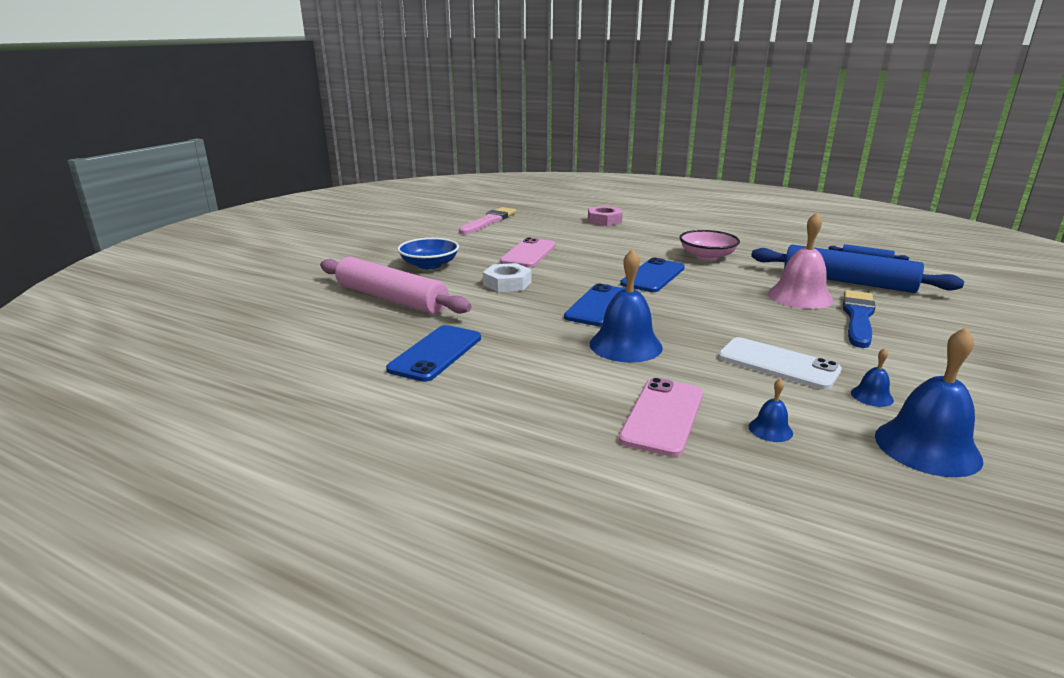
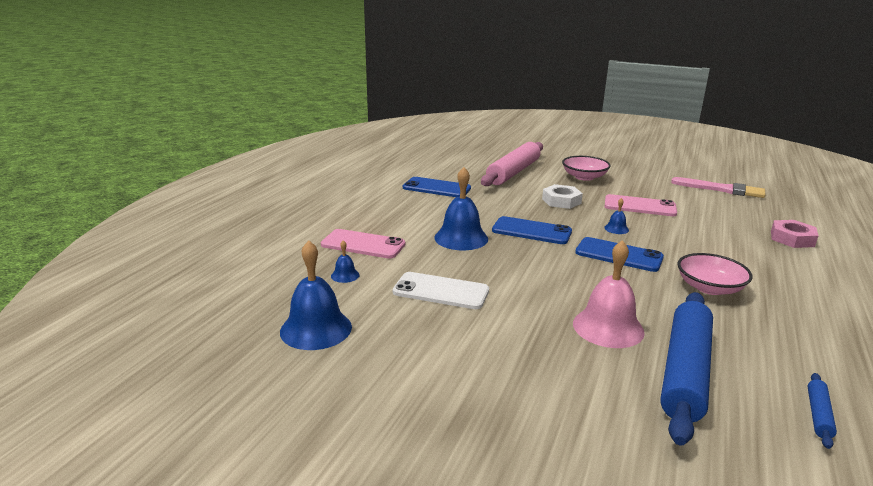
camera: 85 degrees right, 0 degrees up
(429, 265) = (584, 177): blue bowl -> pink bowl
(778, 364) = (441, 291): white phone -> white phone turned 75 degrees clockwise
(858, 317) = (561, 353): blue brush -> none
(872, 396) = (389, 323): blue bell -> blue bell (616, 229)

